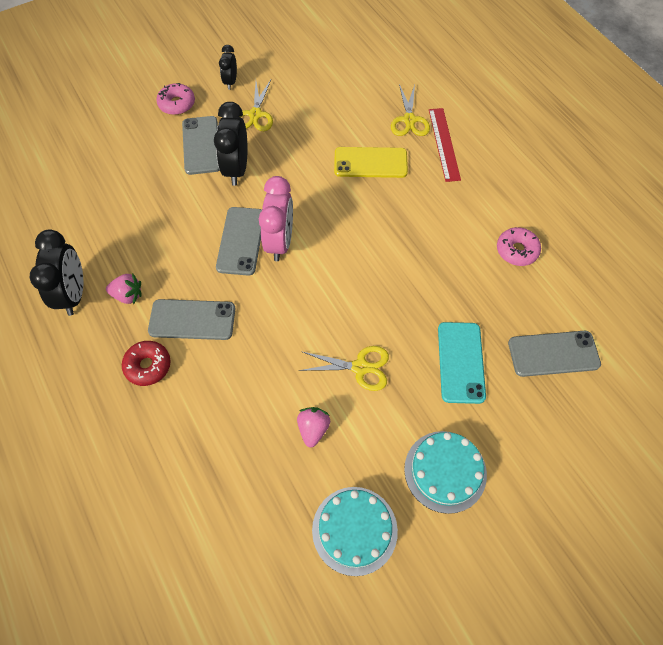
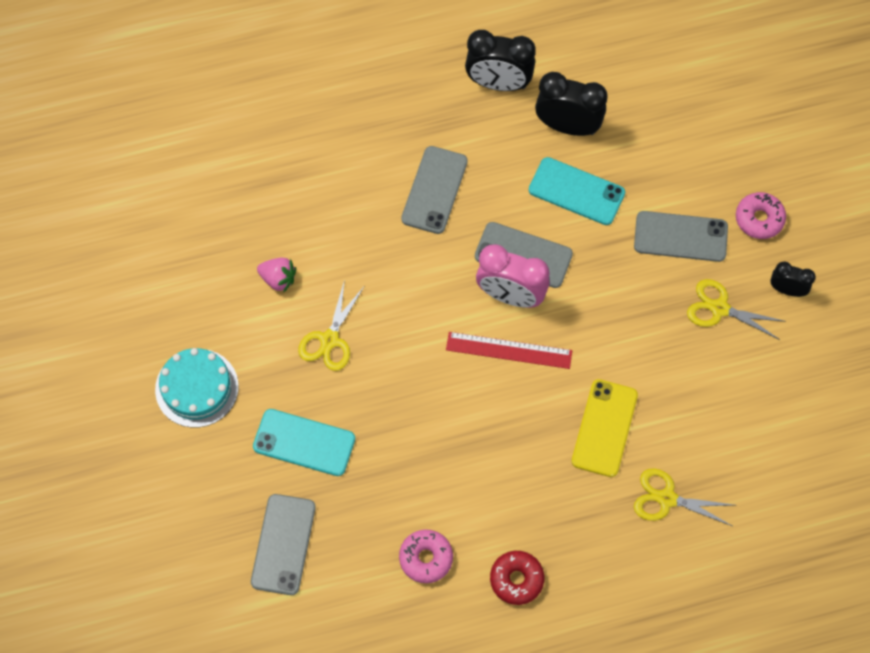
camera: 105 degrees right, 5 degrees up
(128, 295) = (482, 133): pink strawberry -> none
(148, 366) = (393, 142): red donut -> red donut (516, 579)
(174, 216) = (576, 191): none -> turquoise phone
(236, 169) = (632, 270): black clock -> black clock (567, 126)
(354, 530) = (171, 291): turquoise cake -> none
(444, 144) = (614, 530): red ruler -> red ruler (509, 350)

